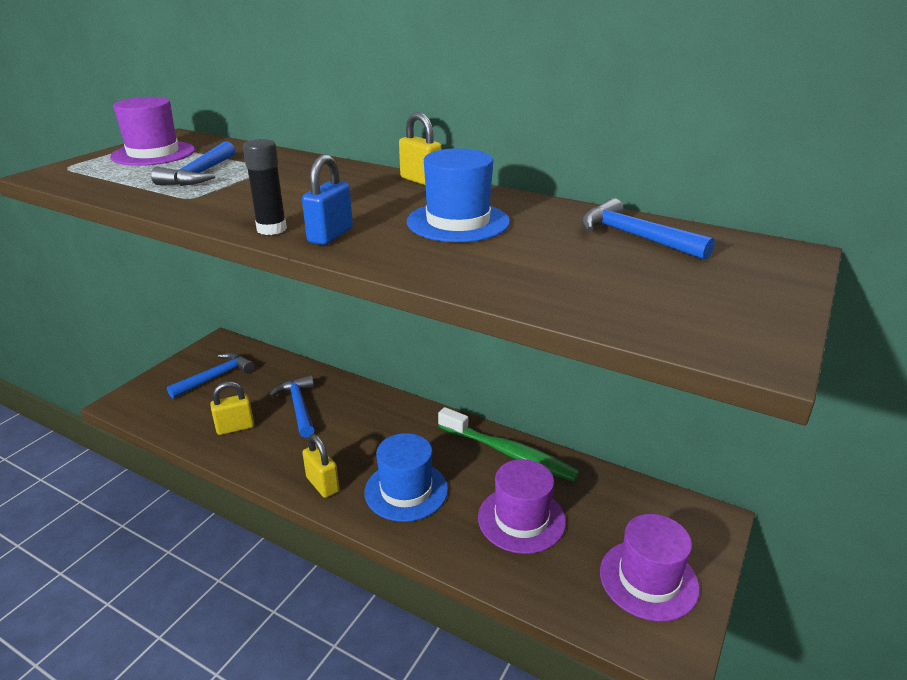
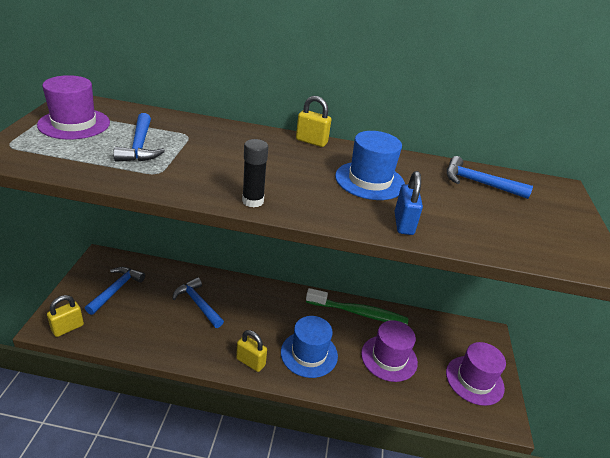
camera: 25 degrees left, 5 degrees up
(235, 427) = (159, 330): yellow padlock -> yellow padlock (68, 328)
(330, 235) = (299, 203): blue padlock -> blue padlock (403, 224)

